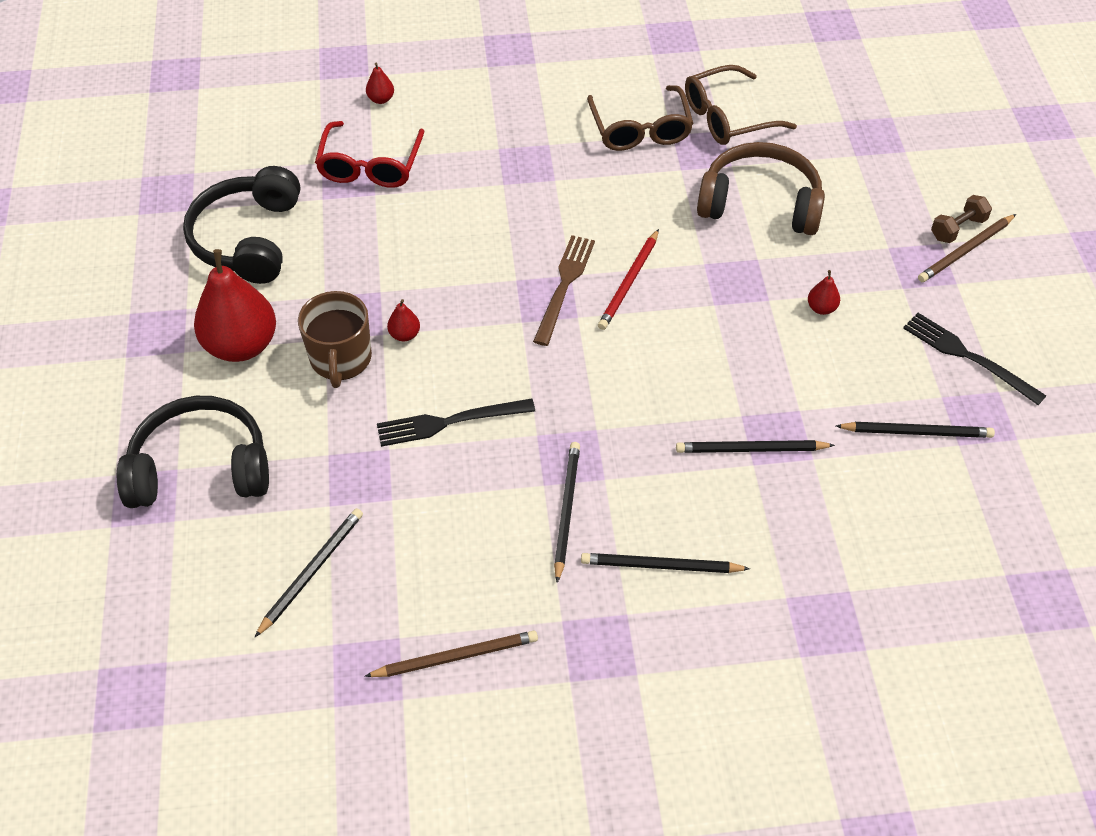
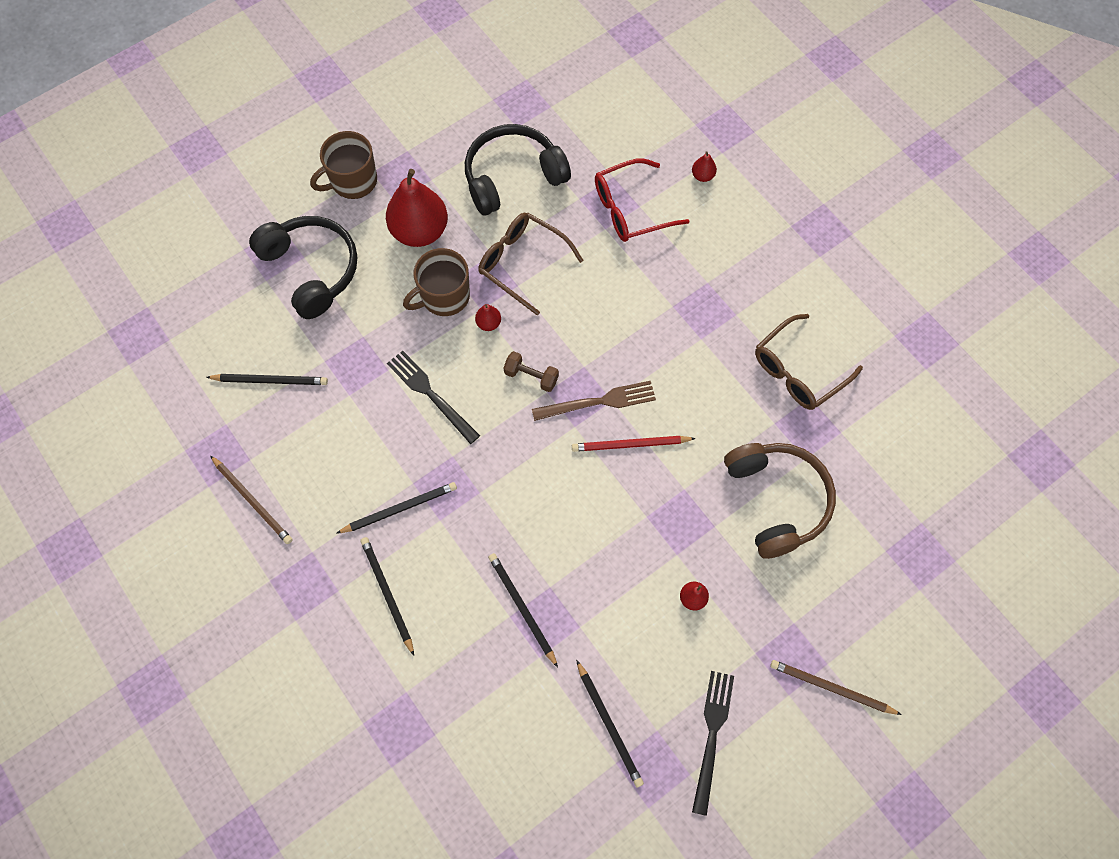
camera: 60 degrees right, 15 degrees up
(121, 379) = (353, 181): none -> brown mug
(727, 117) = (859, 429): brown glasses -> brown glasses (522, 263)
(957, 228) = (853, 671): brown dumbbell -> brown dumbbell (531, 376)

